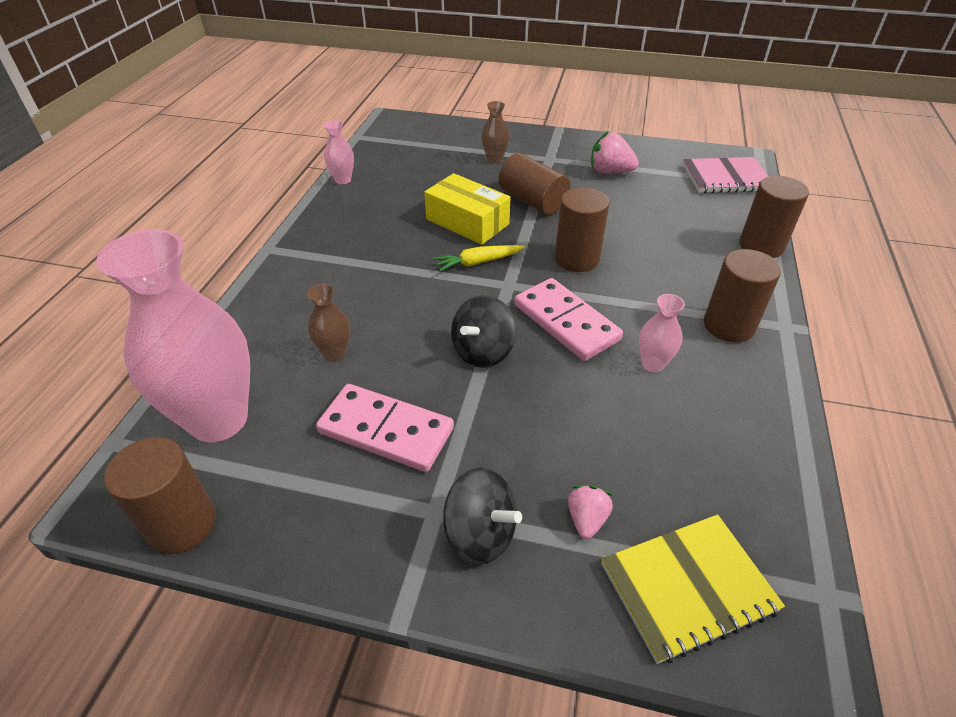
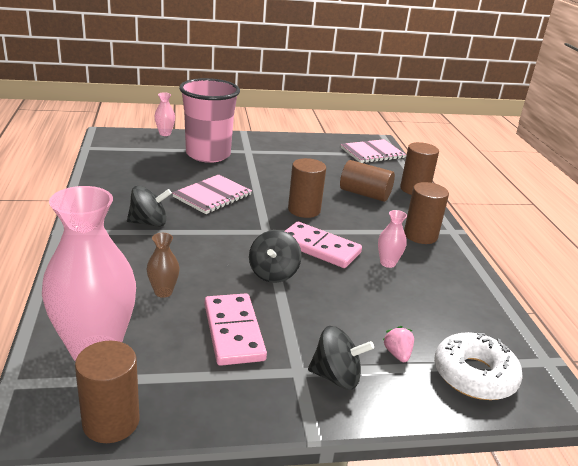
camera: 25 degrees left, 15 degrees down
(343, 180) = (94, 178): pink vase -> pink vase (165, 134)
(371, 251) = (149, 223): none -> black spinning top
(386, 430) = (234, 332): pink domino -> pink domino turned 75 degrees clockwise
(467, 222) = (212, 196): yellow box -> pink notebook
(478, 262) = (236, 220): yellow carrot -> none
(494, 159) = (208, 154): brown vase -> pink cup
(532, 201) = (252, 178): brown cylinder -> brown cylinder (364, 194)
(610, 172) = (295, 156): pink strawberry -> none
(687, 587) = (474, 375): yellow notebook -> white donut

